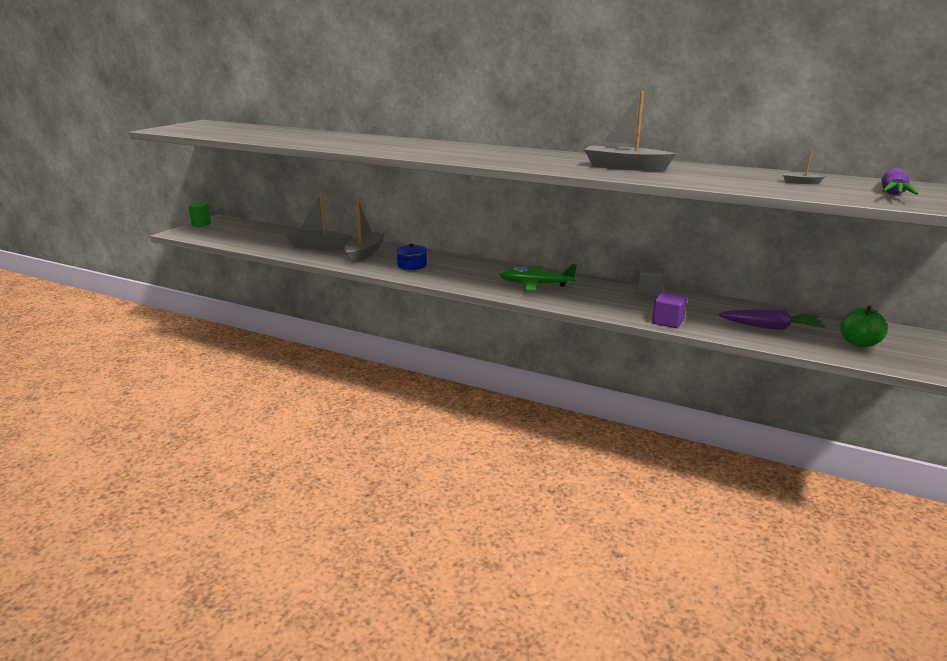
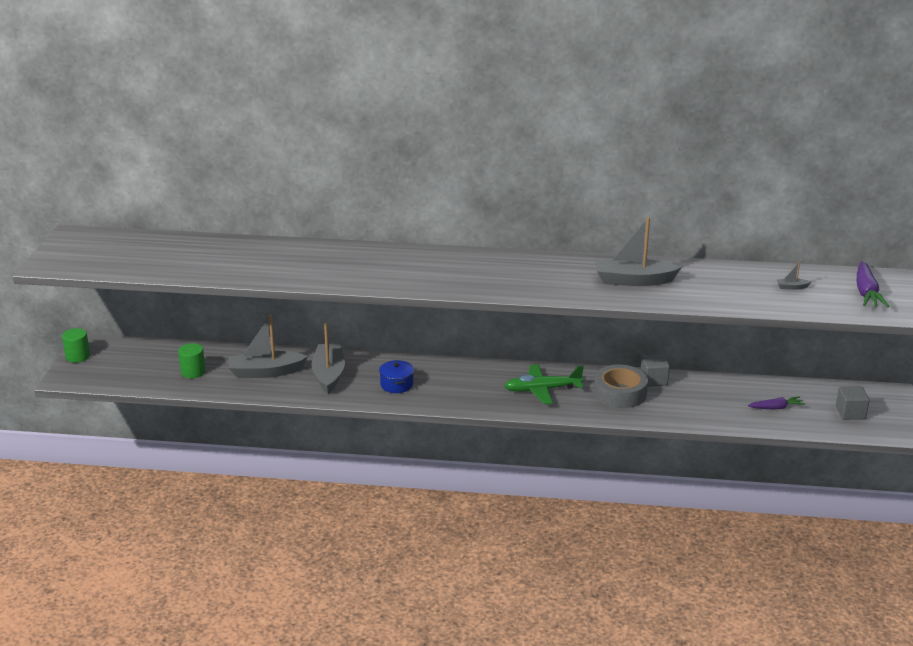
camera: 20 degrees left, 5 degrees up
(267, 240) = (193, 372): none -> green cylinder
(609, 296) = (620, 393): none -> grey tape
(668, 321) = (689, 418): purple cube -> none
(770, 327) = (776, 408): purple carrot -> purple carrot, size x0.64
(859, 343) = (850, 413): green apple -> grey cube

